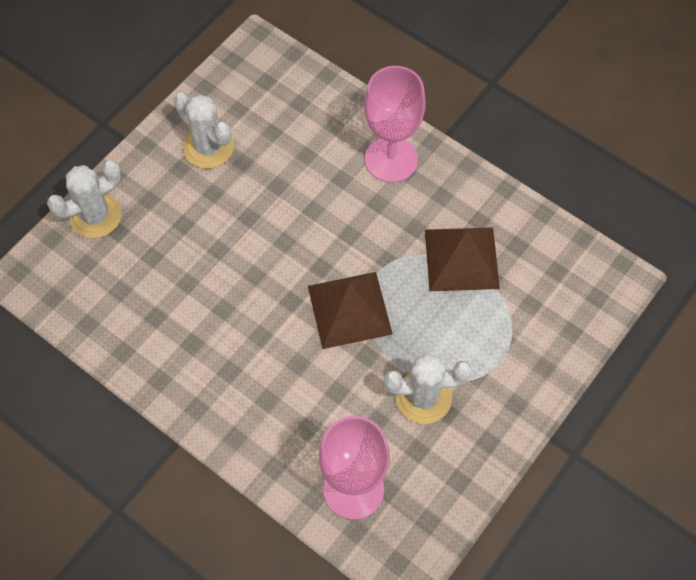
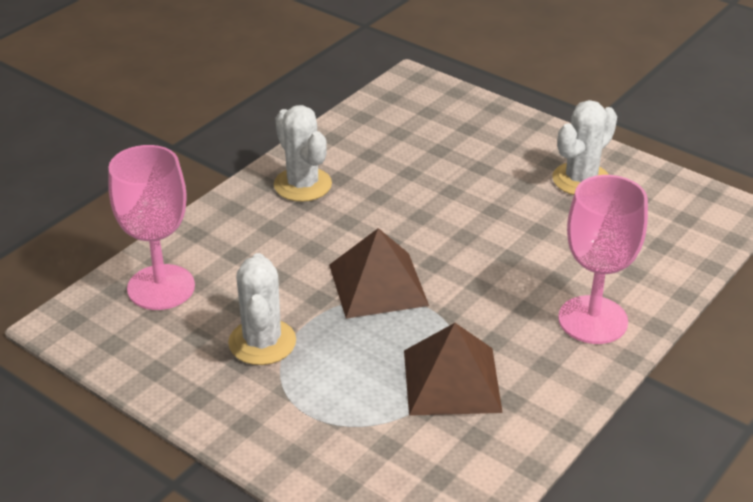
camera: 90 degrees right, 25 degrees down
(95, 216) = (484, 114): white cactus -> white cactus (302, 185)

